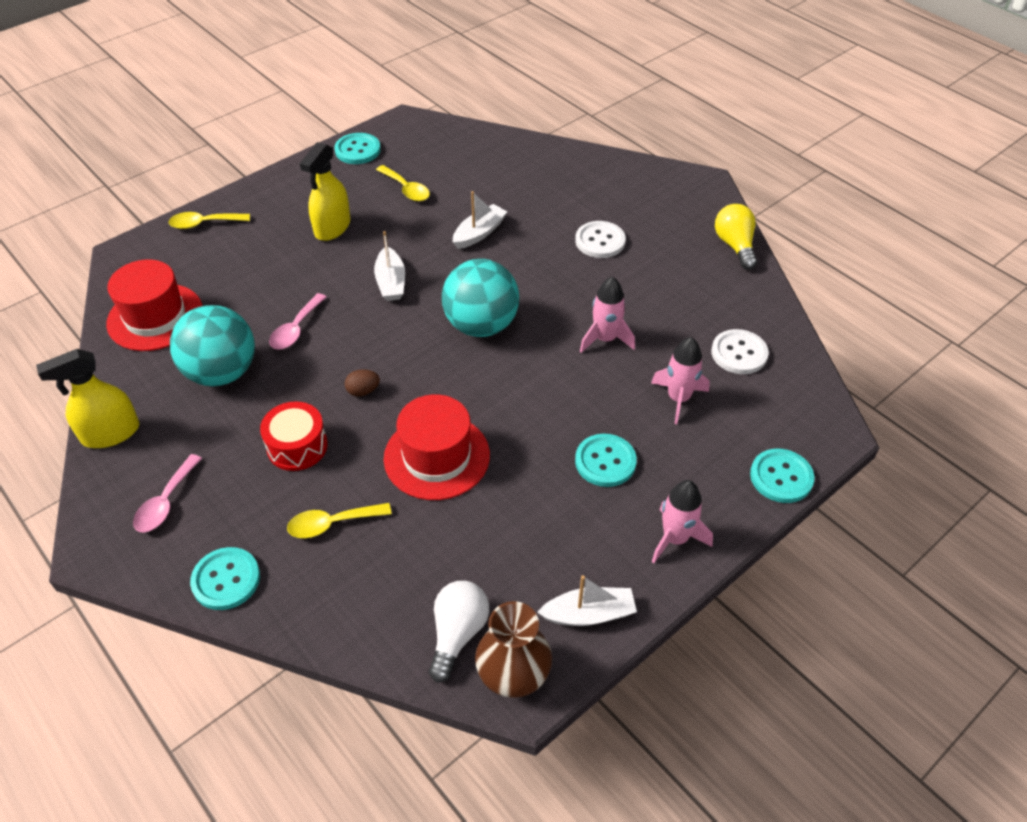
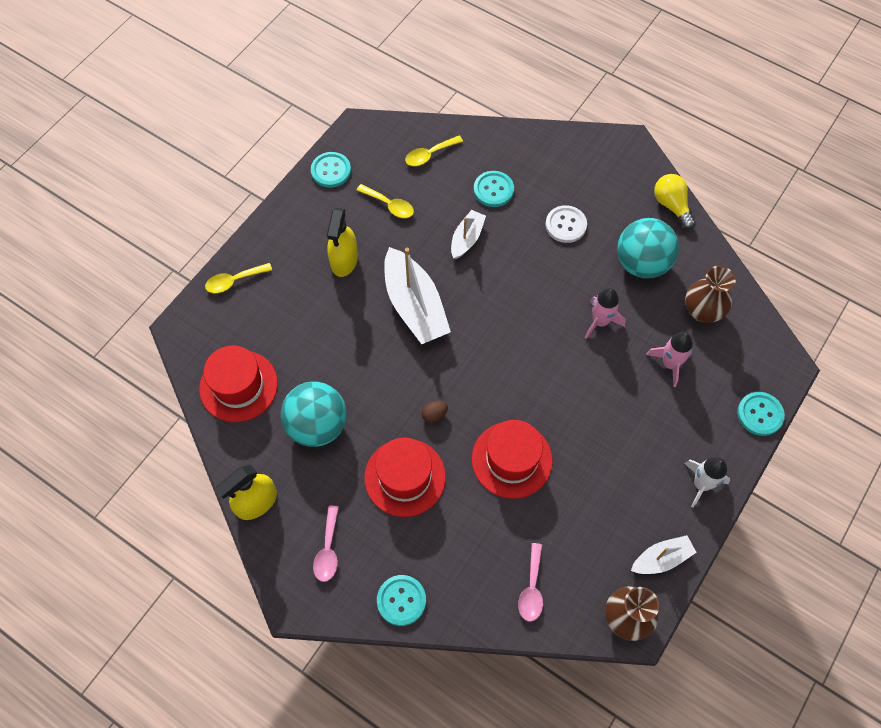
camera: 15 degrees left, 15 degrees up
(296, 329) = (358, 370): pink spoon -> pink spoon (531, 589)
(297, 446) = (405, 477): red drum -> red hat
(332, 524) = (458, 535): yellow spoon -> yellow spoon (429, 155)
(391, 282) = (414, 305): white boat -> white boat, size x1.85
(457, 633) = (578, 597): white light bulb -> none
(481, 325) = (501, 331): turquoise ball -> turquoise ball (642, 263)
(605, 461) = (634, 432): turquoise button -> turquoise button (493, 190)
(675, 538) = (701, 484): pink rocket -> white rocket
(739, 353) = (702, 311): white button -> brown vase

